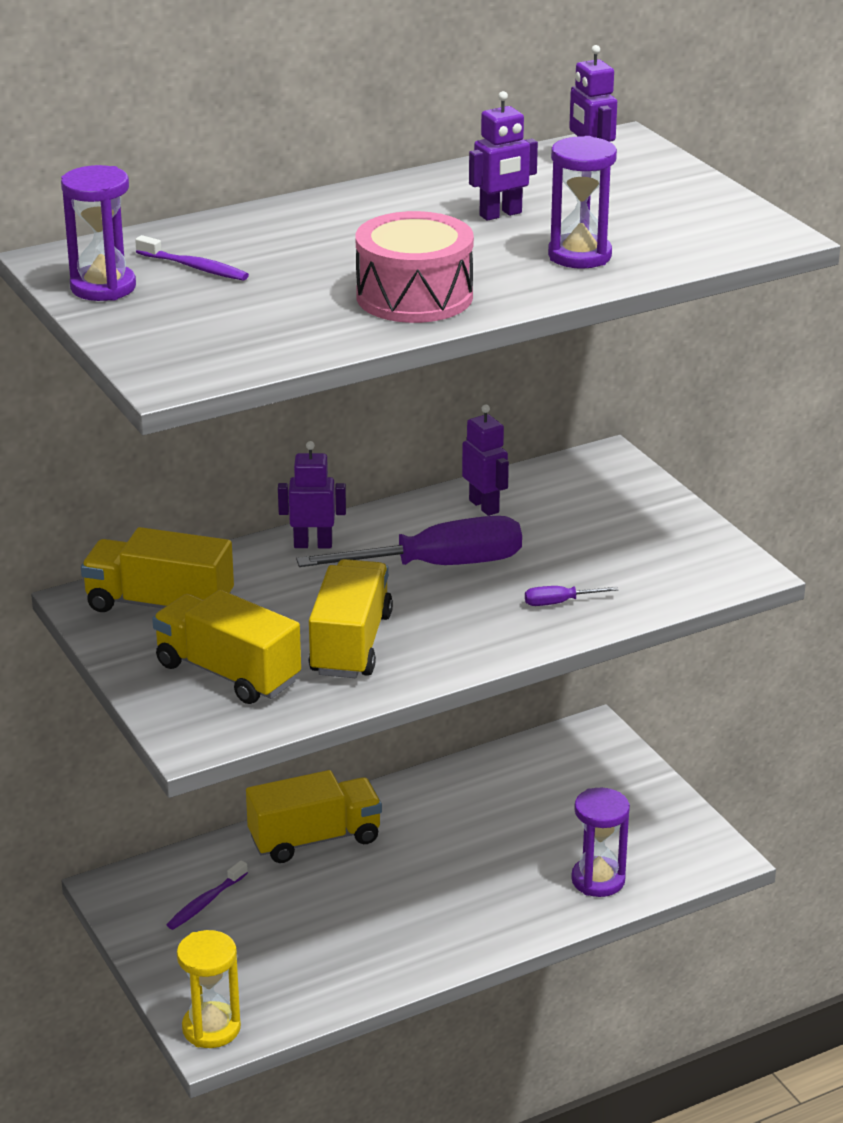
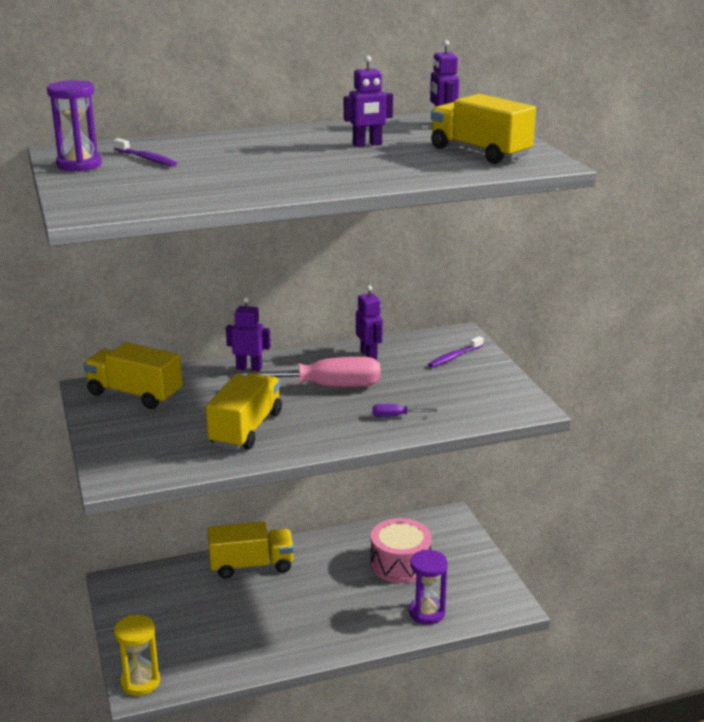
camera: 10 degrees right, 5 degrees down
(205, 902) = (168, 598): purple toothbrush -> purple toothbrush (454, 357)
(227, 673) = (157, 439): yellow truck -> yellow truck (479, 152)
(414, 296) = (281, 180): pink drum -> pink drum (400, 564)
(437, 566) = (324, 387): purple screwdriver -> pink screwdriver
(579, 256) = (408, 167): purple hourglass -> none

